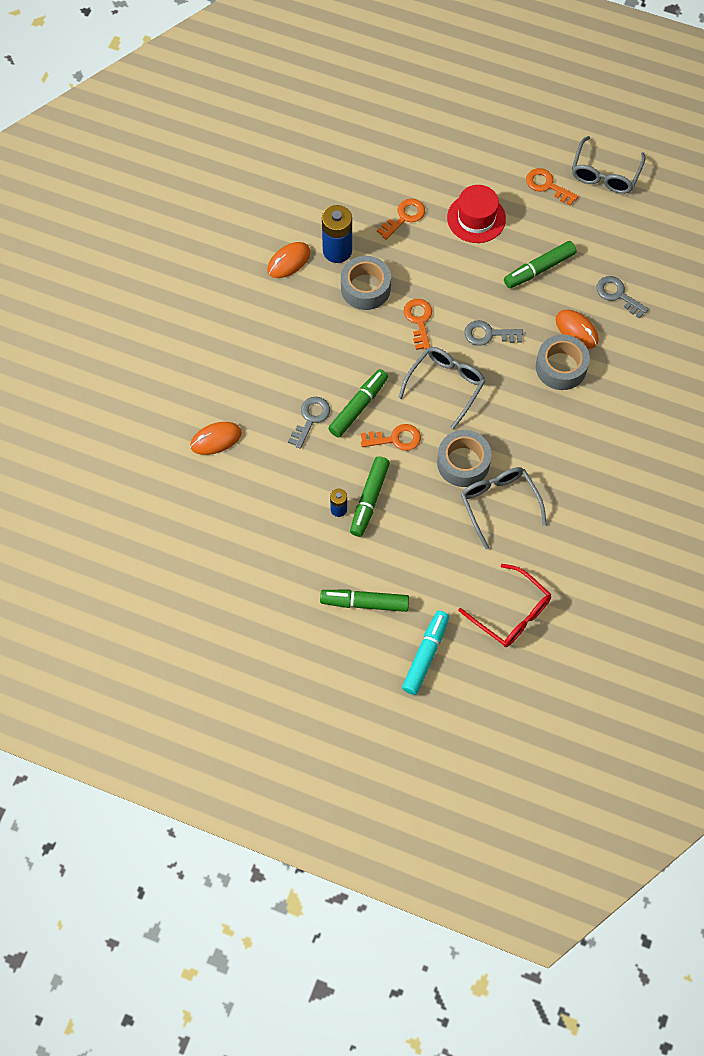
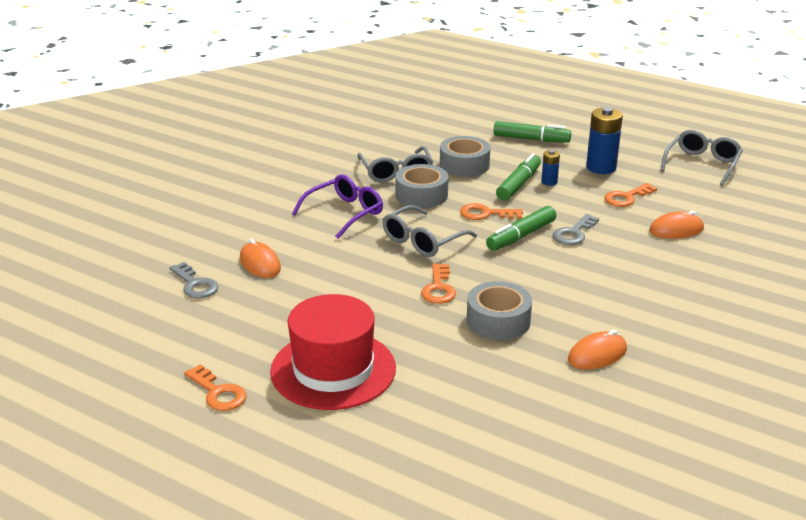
camera: 170 degrees left, 35 degrees down
(337, 251) = (530, 358): blue battery -> blue battery (601, 167)
(404, 217) = (431, 382): orange key -> orange key (626, 198)
(425, 655) = (484, 116): turquoise marker -> none
(476, 218) = (333, 370): red hat -> red hat, size x1.53
(488, 334) = (361, 270): grey key -> none
(511, 613) = (407, 126): red glasses -> none
(528, 419) = (344, 213): none -> purple glasses
(539, 269) = (275, 314): green marker -> none
(561, 367) = (293, 241): grey tape -> grey tape (464, 165)
(605, 174) = (130, 396): grey glasses -> grey glasses (702, 164)

